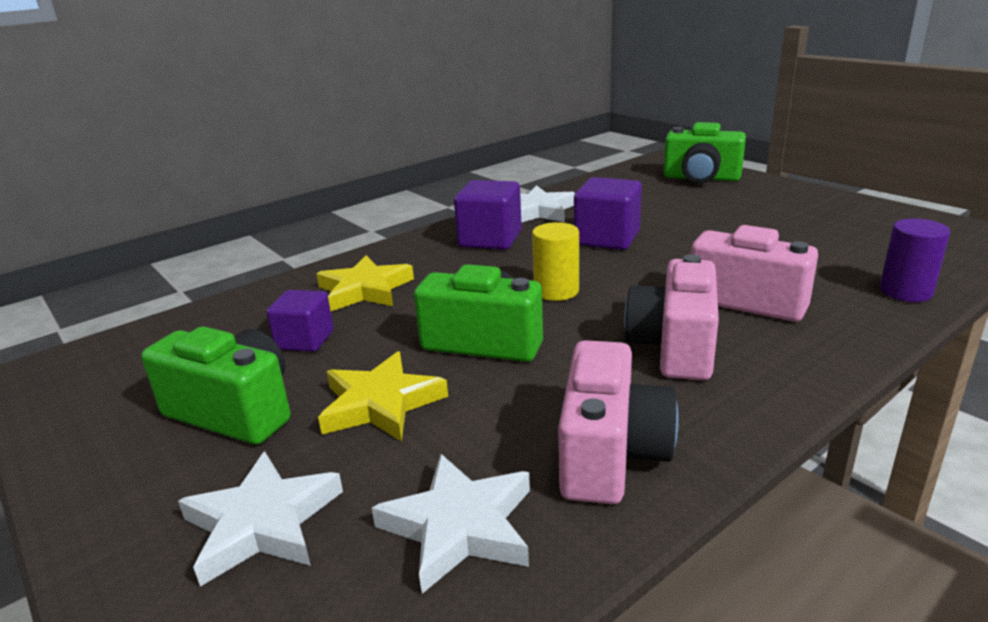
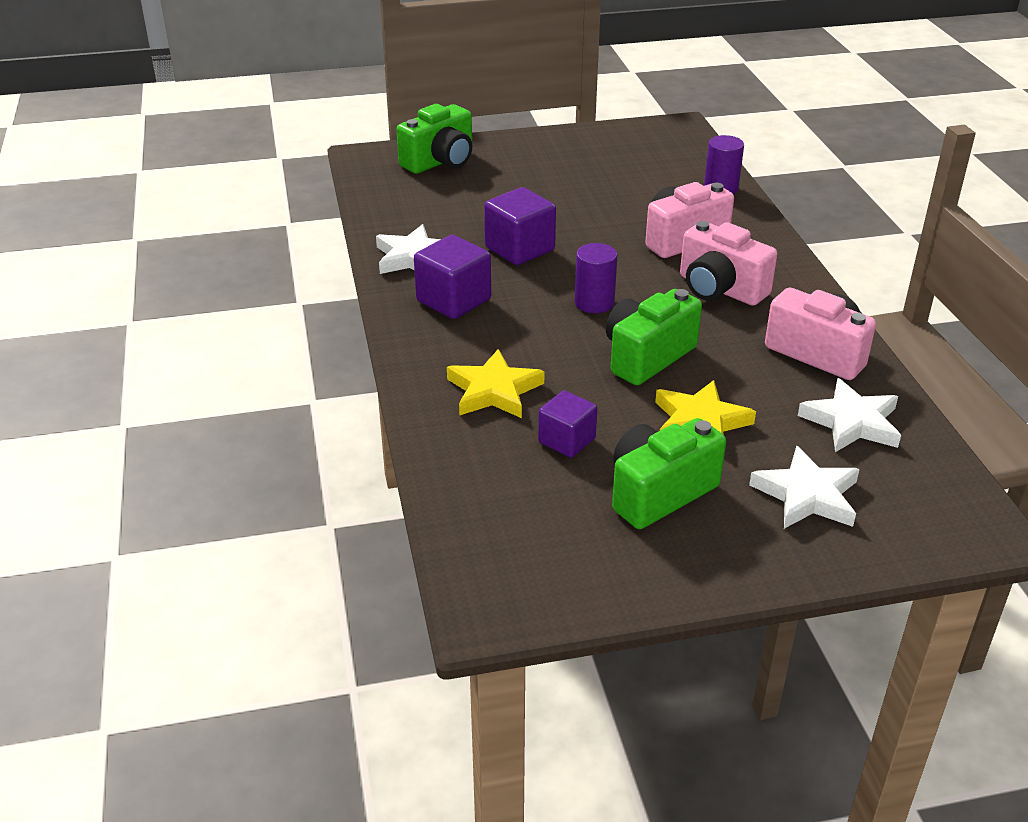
camera: 65 degrees left, 10 degrees up
(556, 291) = (594, 303): yellow cylinder -> purple cylinder

